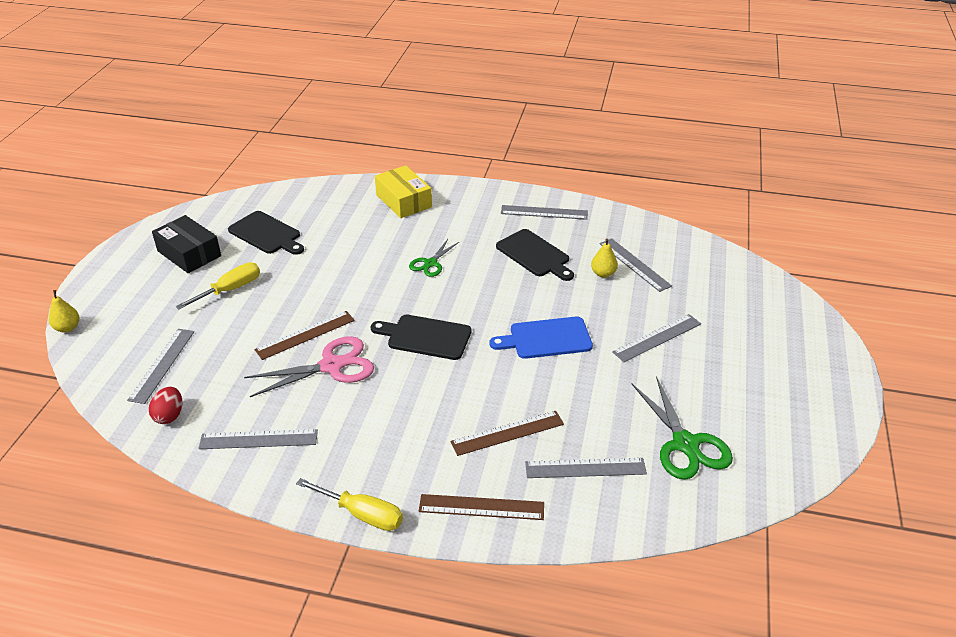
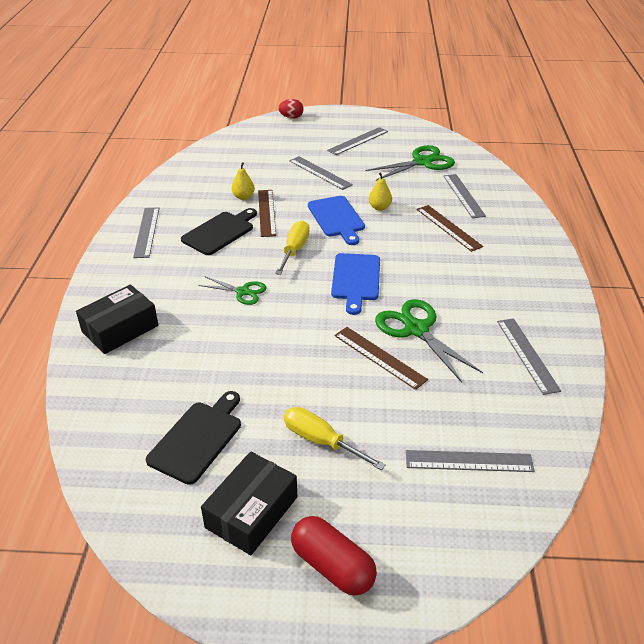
camera: 100 degrees left, 0 degrees up
(67, 328) = (446, 597): yellow pear -> yellow pear (379, 207)
(126, 283) = (332, 566): none -> red capsule
(169, 415) = (534, 427): red egg -> red egg (291, 117)
(332, 366) = (416, 329): pink scissors -> green scissors
(362, 514) = (563, 282): yellow screwdriver -> yellow screwdriver (294, 250)
(403, 201) = (120, 329): yellow box -> black box
(425, 337) = (356, 279): black cutting board -> blue cutting board
(481, 507) = (522, 232): brown ruler -> brown ruler (267, 212)
(634, 264) = (228, 183): grey ruler -> grey ruler (358, 141)

